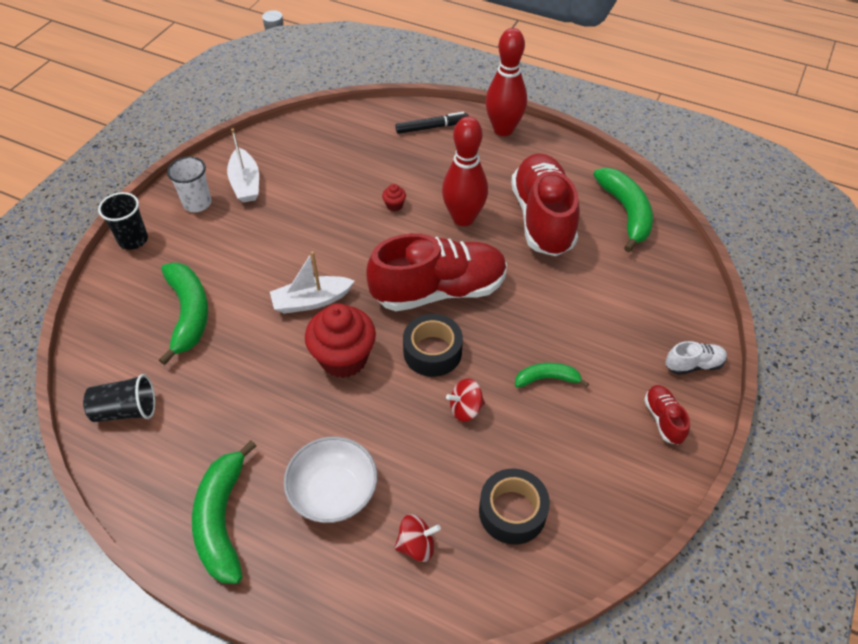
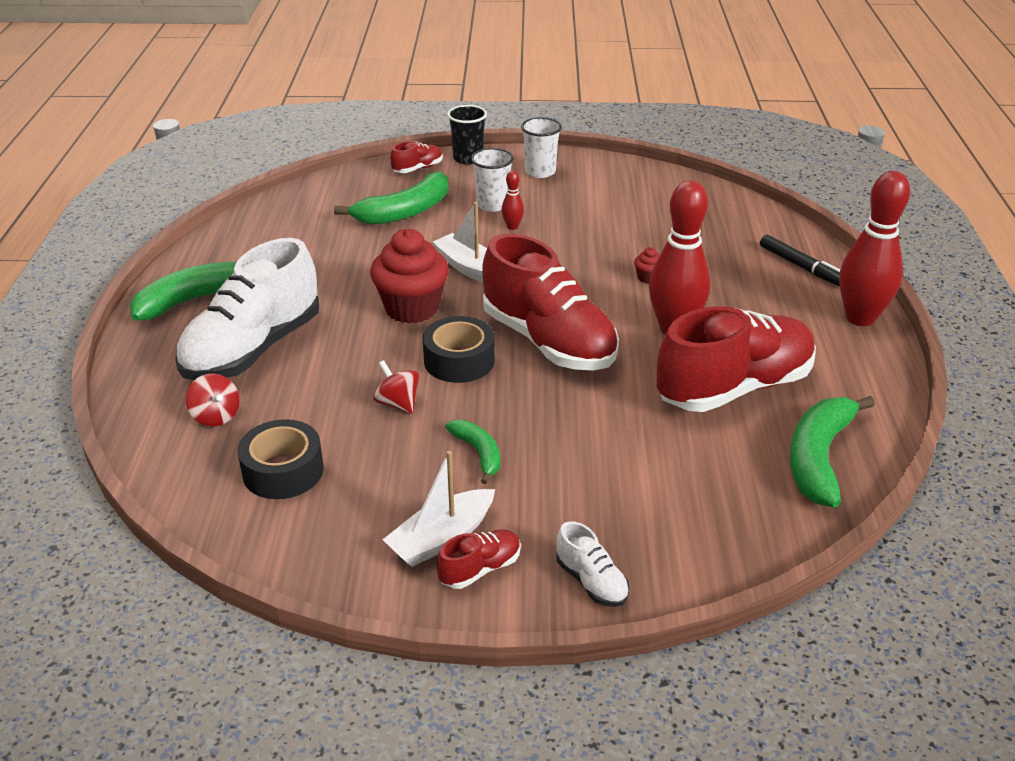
camera: 65 degrees right, 15 degrees down
(120, 280) = (418, 168): none -> red shoe
(126, 410) = (283, 219): black cup -> none
(225, 252) = (492, 205): none -> white cup
(245, 183) = (590, 186): white boat -> white boat (441, 538)
(269, 252) = (512, 227): none -> red bowling pin
(333, 492) = (253, 349): white bowl -> white shoe
(626, 212) = (819, 458): green banana -> green banana turned 150 degrees clockwise

